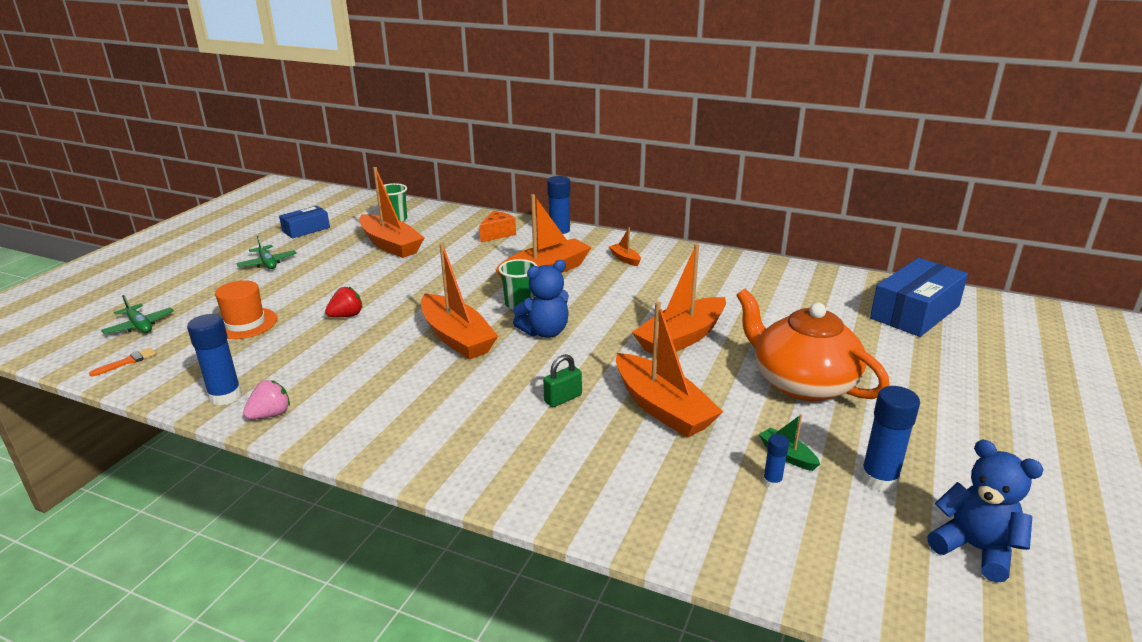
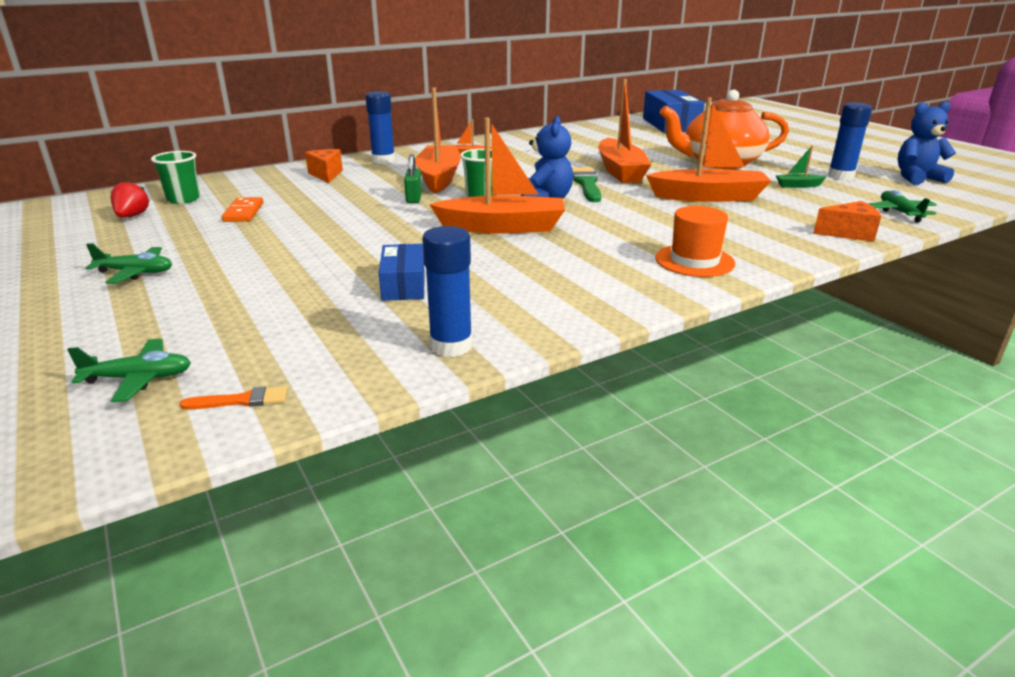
camera: 55 degrees left, 0 degrees up
(127, 362) = (241, 400): orange brush -> orange brush turned 90 degrees clockwise
(245, 323) = (282, 309): orange hat -> orange hat (694, 261)
(270, 415) = (530, 328): pink strawberry -> none
(306, 229) = (90, 239): blue box -> blue box (403, 284)
(346, 316) = (370, 258): red strawberry -> red strawberry (132, 216)
(390, 245) = (244, 212): orange boat -> orange domino
(563, 398) = (659, 217): green padlock -> green padlock (414, 198)
(616, 335) = (586, 184): none -> green brush
(646, 526) = (849, 233): none -> orange cheese
(772, 482) = (824, 195): blue glue stick -> none
(778, 555) = (899, 212): none -> green plane

